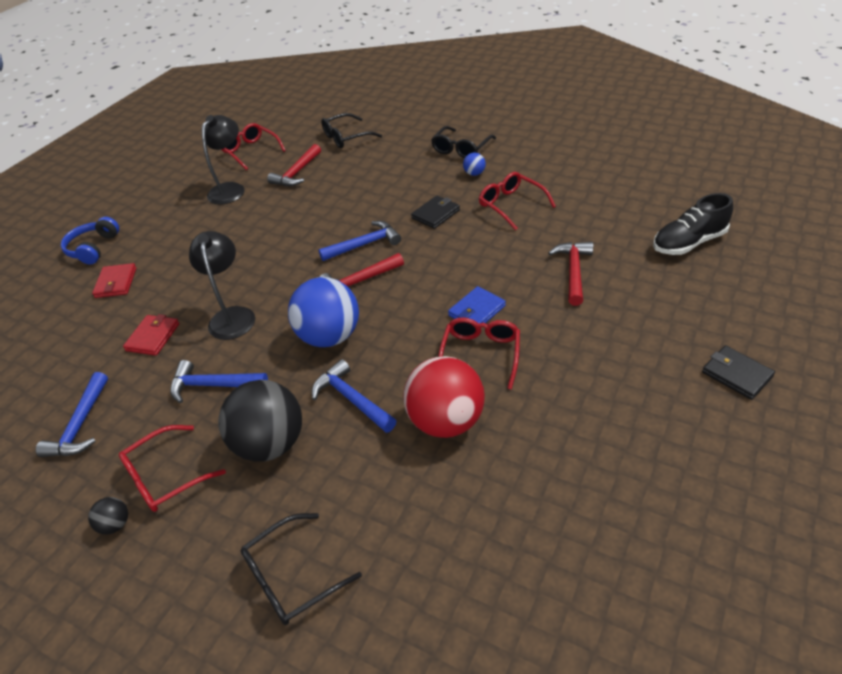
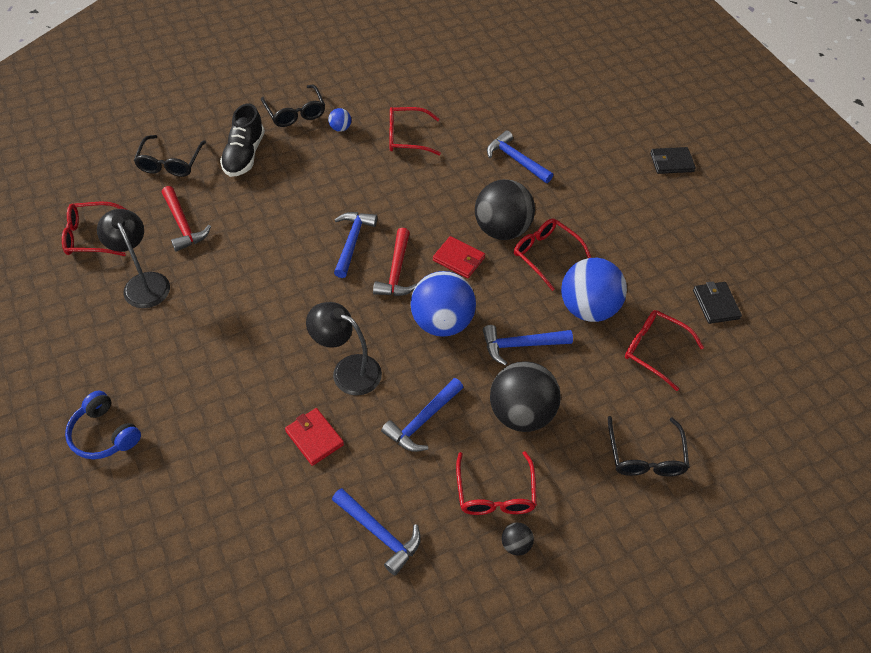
camera: 60 degrees left, 10 degrees up
(116, 283) = (194, 436): red wallet -> red wallet (458, 259)
(435, 214) = (365, 181): black wallet -> black wallet (715, 304)
(444, 507) = (654, 350): none -> red glasses
(446, 421) = (588, 308): red ball -> blue ball
(477, 311) = (501, 229): blue wallet -> black ball
(573, 271) = (515, 160): red hammer -> blue hammer
(688, 243) = (548, 94): black shoe -> black shoe (244, 155)

